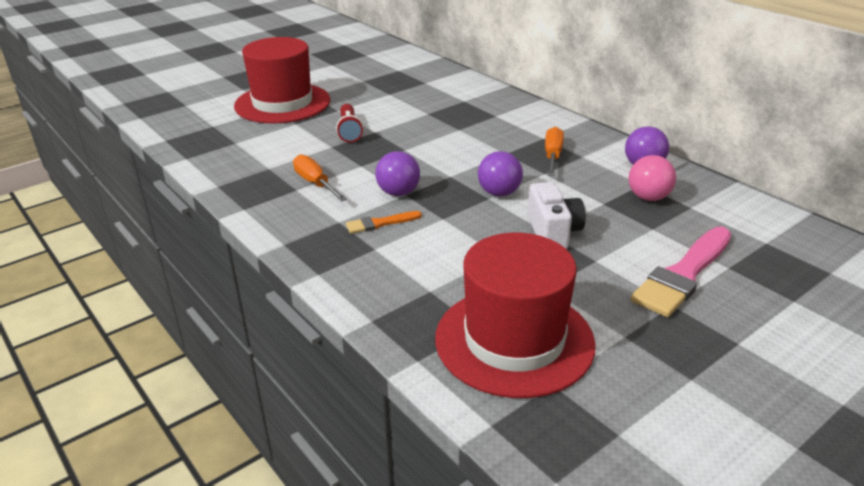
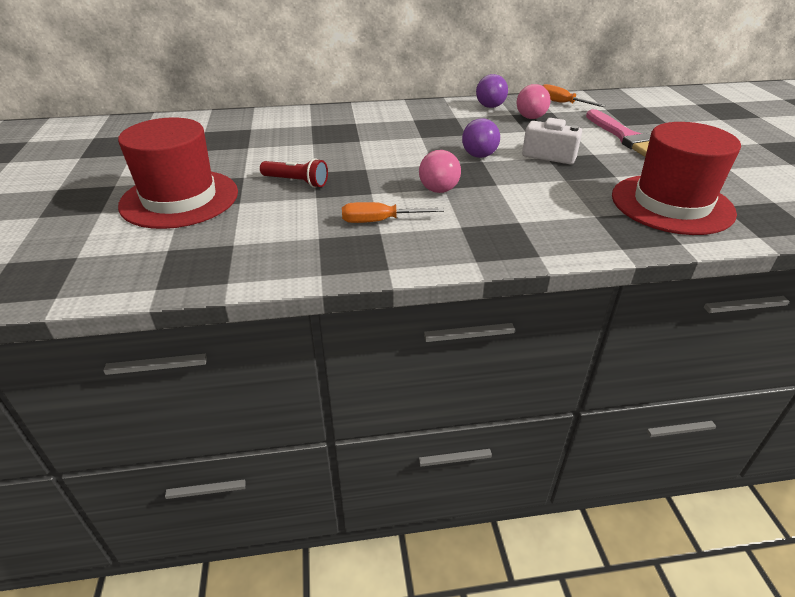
camera: 60 degrees left, 5 degrees up
(380, 223) = (481, 210): orange brush -> none
(398, 193) = (438, 190): purple ball -> pink ball
(552, 156) = (444, 125): orange screwdriver -> orange screwdriver (561, 103)

